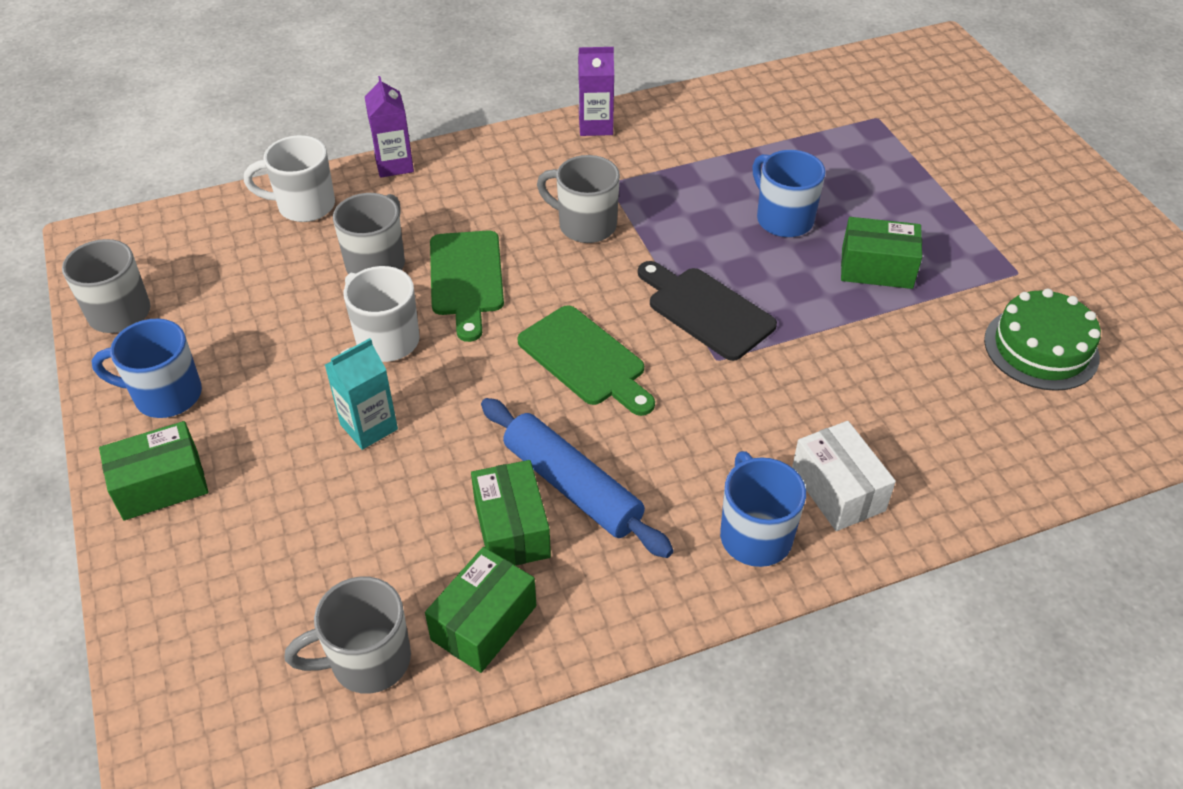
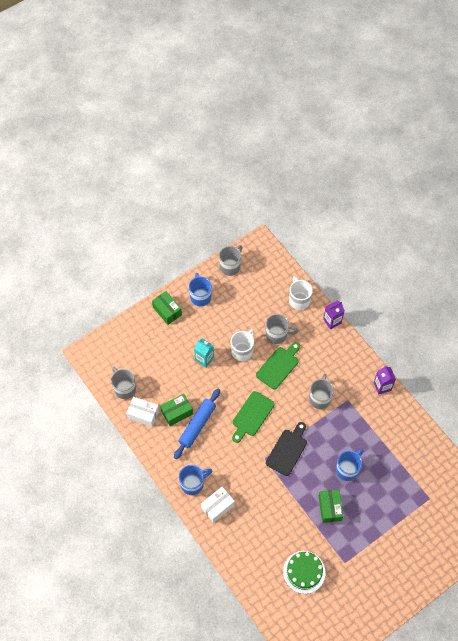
camera: 75 degrees right, 15 degrees up
(466, 278) = (279, 366): green cutting board -> green cutting board turned 150 degrees clockwise
(484, 623) = (143, 414): green box -> white box

